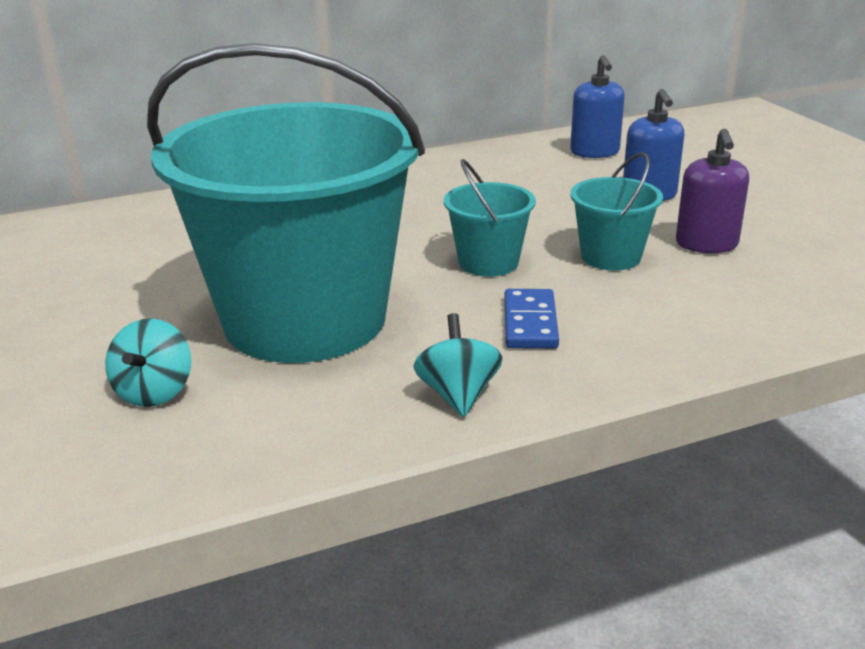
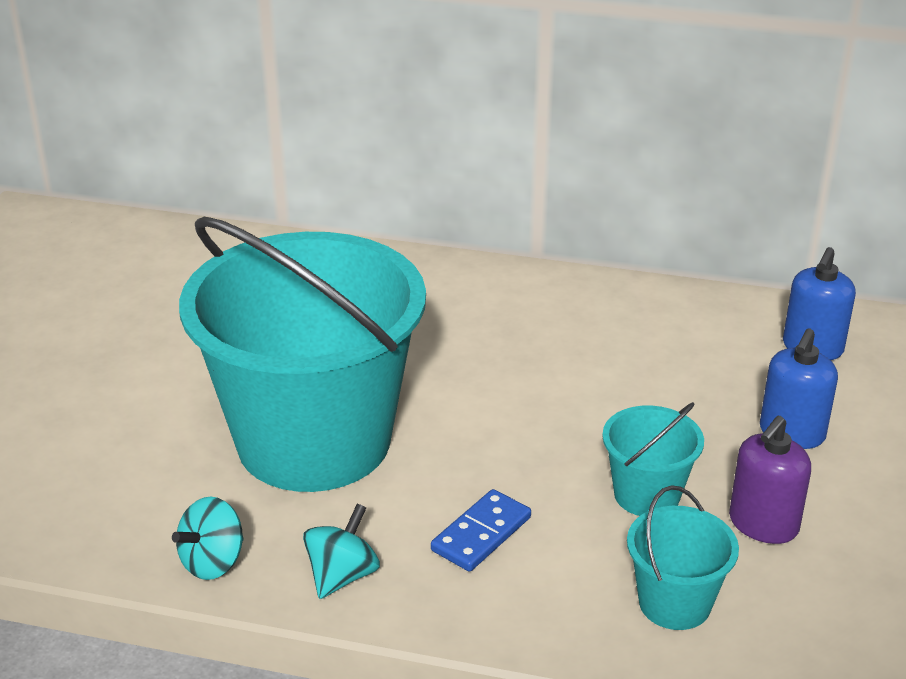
camera: 35 degrees right, 5 degrees up
(154, 392) = (147, 461): turquoise spinning top -> turquoise spinning top (213, 562)
(488, 262) = (527, 448): turquoise bucket -> turquoise bucket (675, 603)

